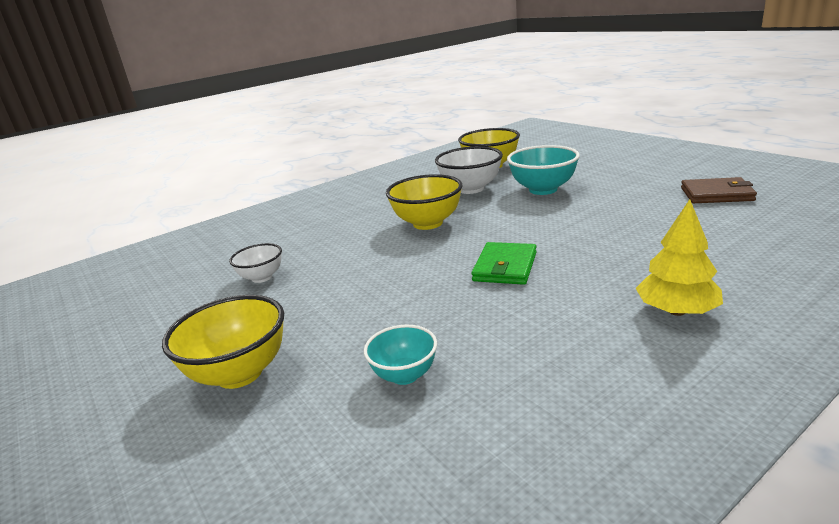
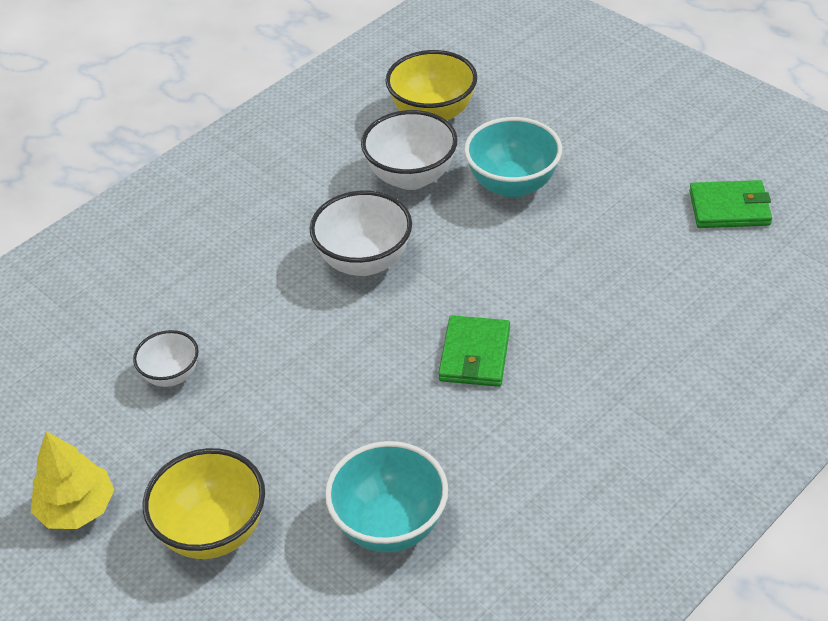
camera: 10 degrees left, 20 degrees up
(404, 375) = (390, 525): turquoise bowl -> turquoise bowl, size x1.67
(427, 223) = (364, 261): yellow bowl -> white bowl
(676, 311) = (654, 426): yellow tree -> yellow tree (77, 508)
(716, 194) = (729, 208): brown wallet -> green wallet

